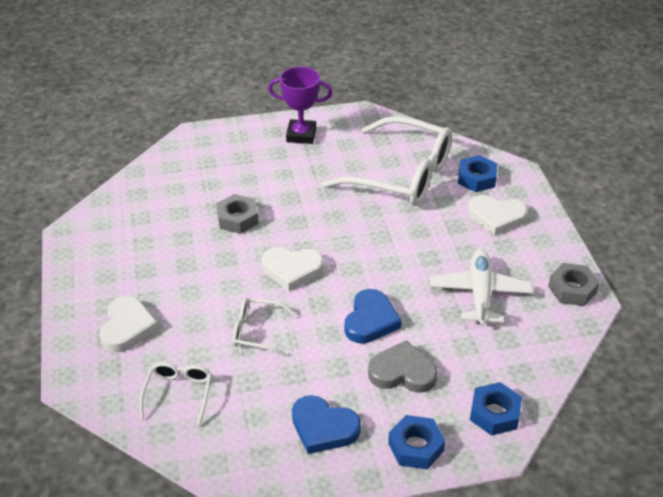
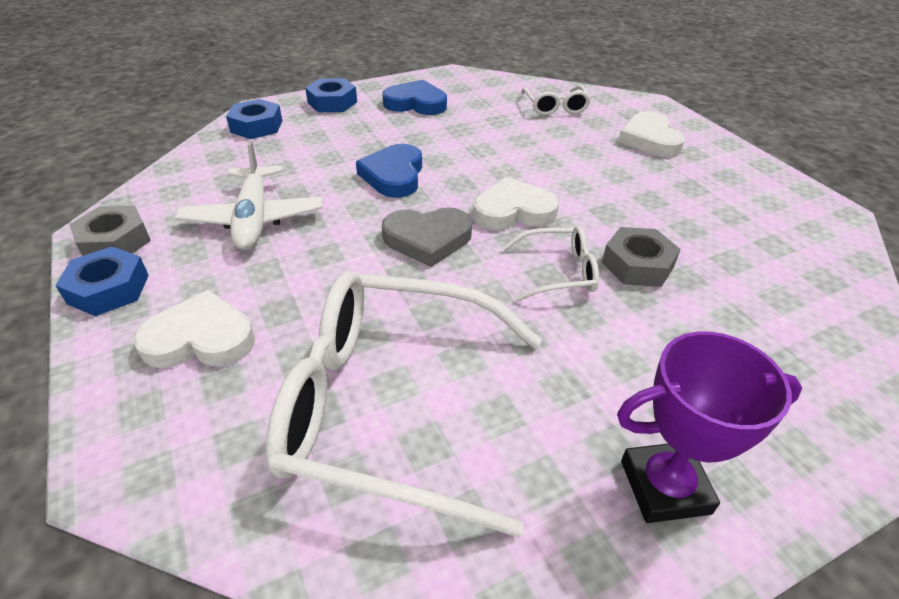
camera: 165 degrees right, 0 degrees up
(257, 331) = (516, 152): white glasses -> white glasses (558, 272)
(402, 372) = (350, 141): grey heart -> grey heart (427, 239)
(476, 178) = (222, 428): blue nut -> blue nut (109, 289)

